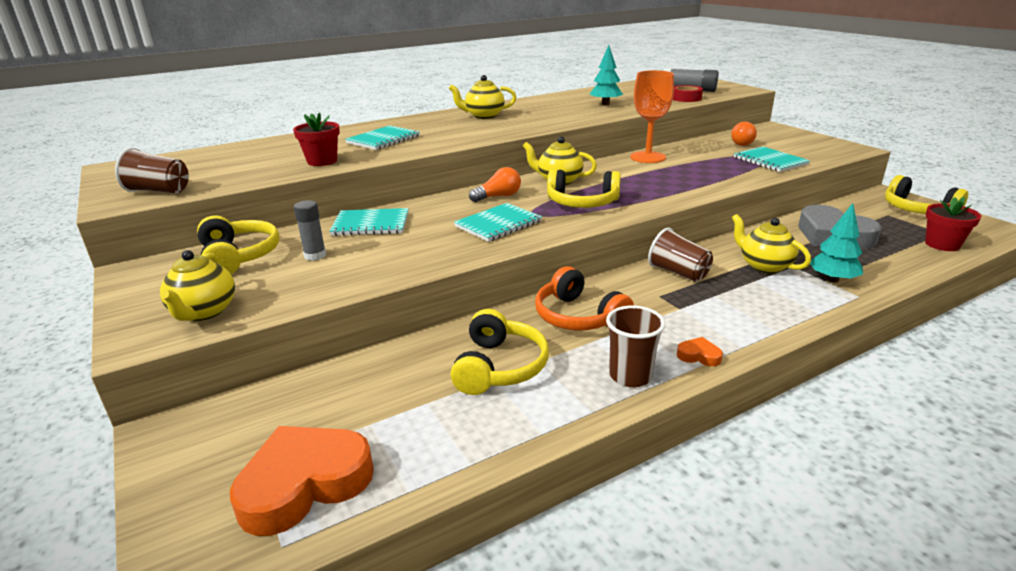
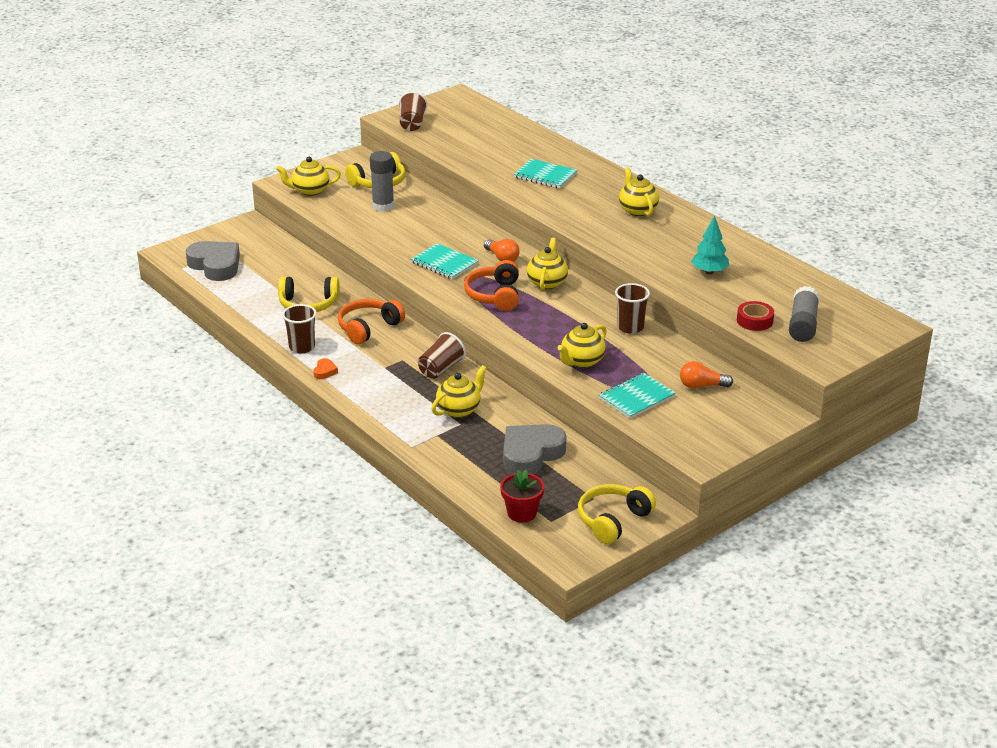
camera: 80 degrees right, 5 degrees up
(304, 484) = (215, 265): orange heart -> grey heart
(315, 255) = (383, 206): grey glue stick -> grey glue stick, size x1.53
(322, 161) = (482, 162): red flower pot -> none
(371, 224) = (437, 215): turquoise notebook -> none
(582, 203) = (495, 295): yellow headphones -> orange headphones
(647, 157) = (630, 327): orange goblet -> brown cup
(714, 175) = (582, 361): none -> yellow teapot
(832, 279) = (439, 439): turquoise tree -> none

